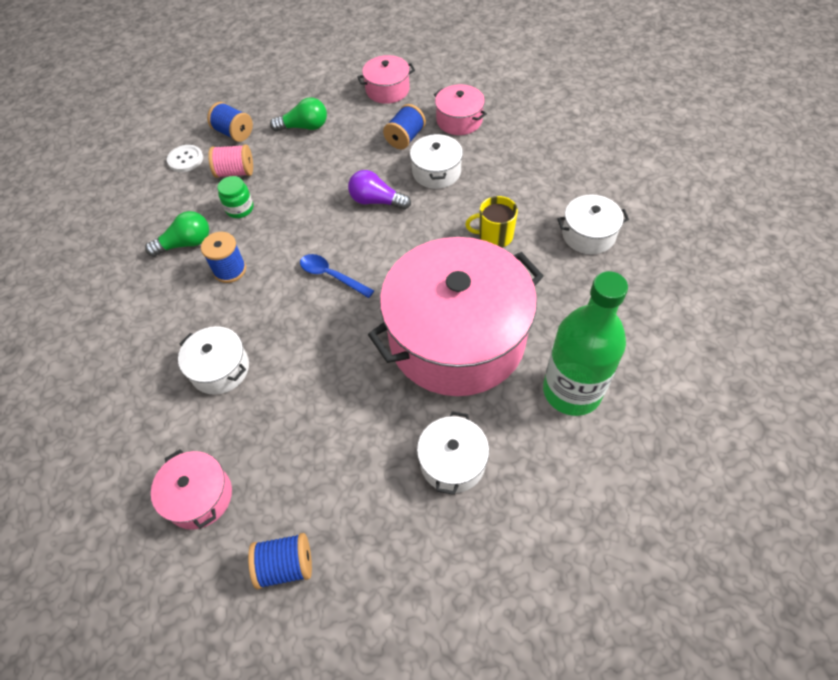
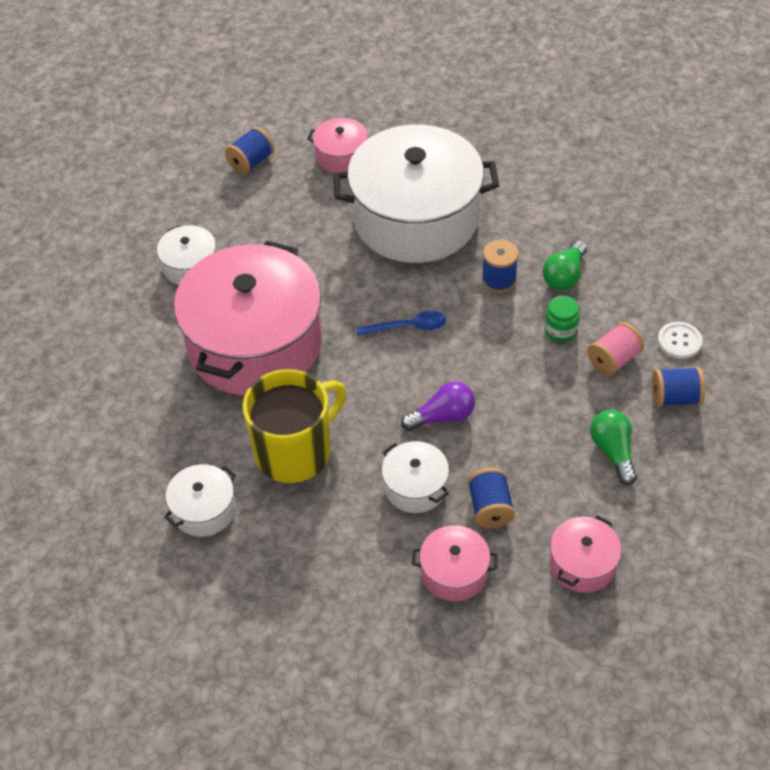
camera: 140 degrees right, 5 degrees down
(220, 369) = (416, 218): white pot -> white pot, size x2.32
(304, 127) = (613, 452): green light bulb -> green light bulb turned 120 degrees clockwise
(494, 236) = (295, 451): yellow mug -> yellow mug, size x1.92
(572, 391) = (132, 360): green bottle -> none

